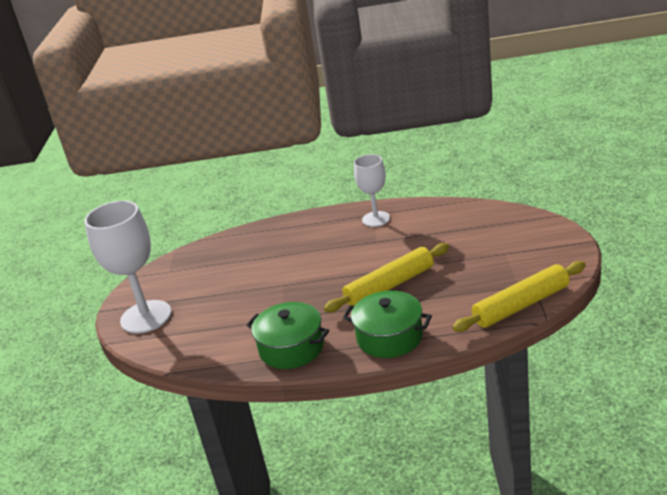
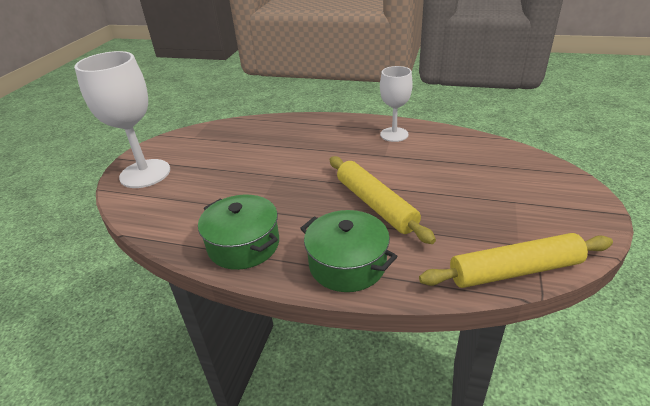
camera: 15 degrees right, 5 degrees up
(389, 286) = (375, 205): yellow rolling pin -> yellow rolling pin turned 75 degrees clockwise

